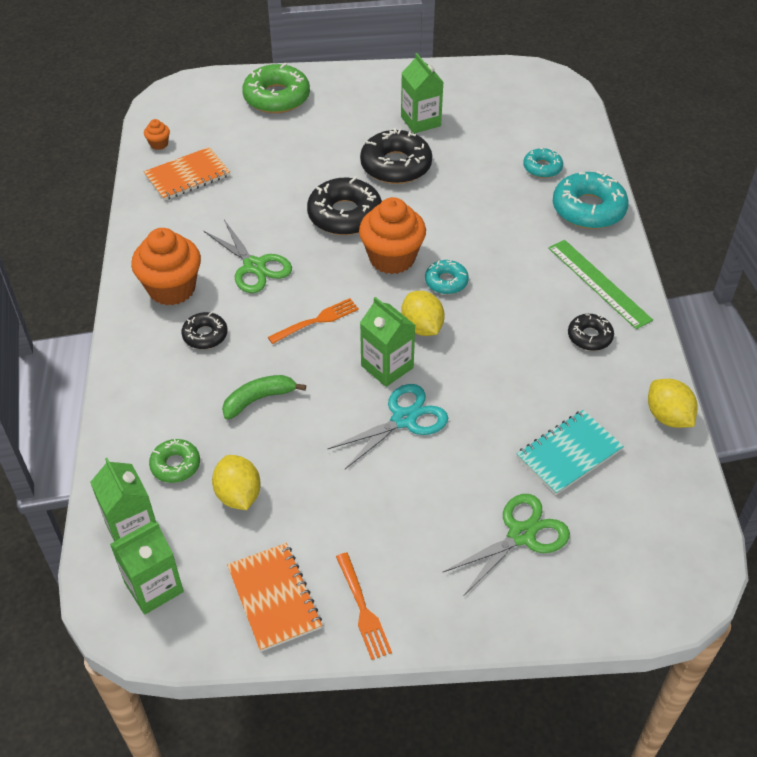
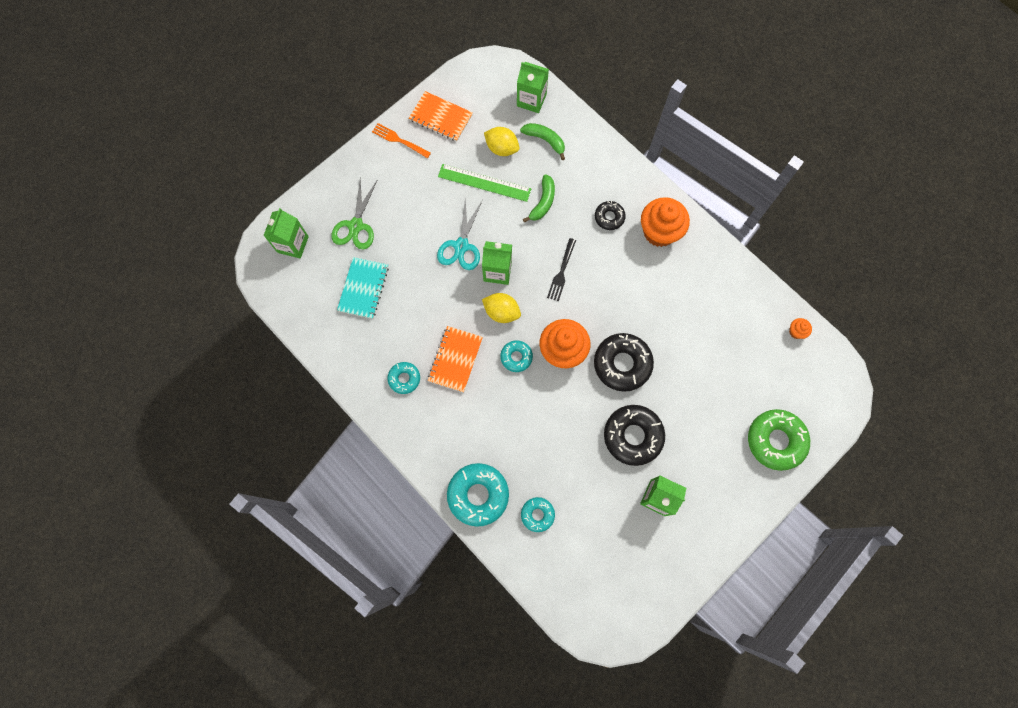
camera: 140 degrees right, 25 degrees up
(154, 587) = (495, 85): green carton -> green carton (293, 244)
(175, 465) = (545, 140): green donut -> green banana
(187, 176) = (747, 319): orange notebook -> orange notebook (455, 359)
(254, 266) = (633, 282): green scissors -> none
(317, 321) = (561, 272): orange fork -> black fork
(589, 336) = (404, 379): black donut -> turquoise donut
(599, 283) = (427, 428): green ruler -> green ruler (484, 183)
(667, 416) = (326, 352): yellow lemon -> none

